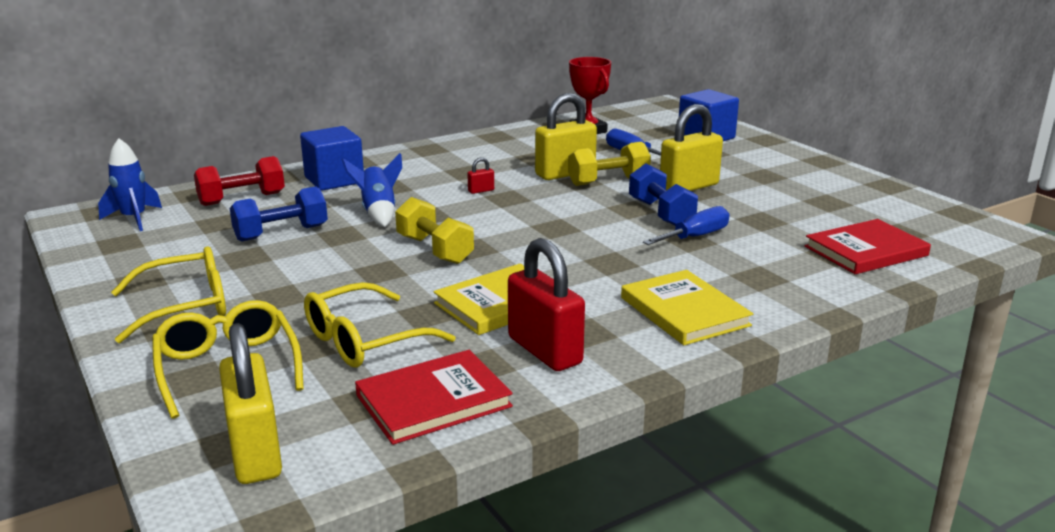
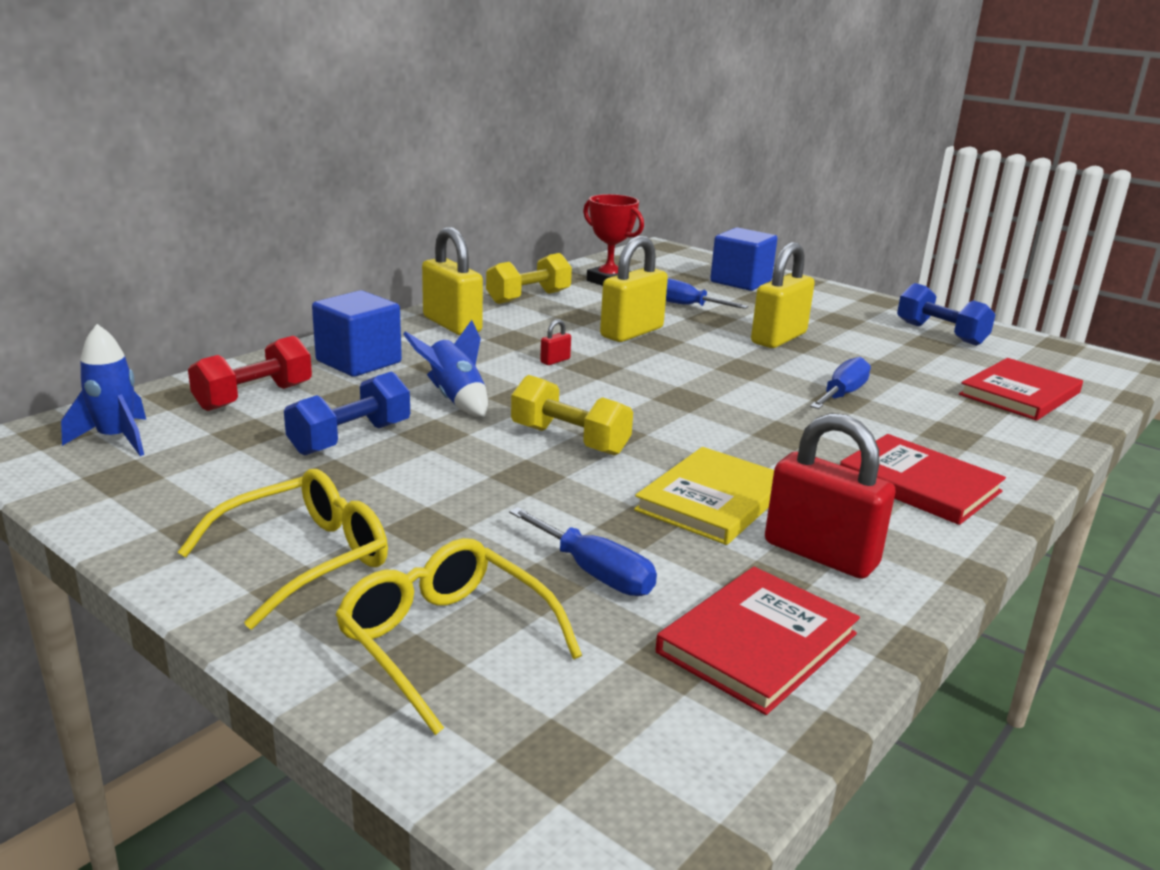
camera: 20 degrees left, 0 degrees up
(255, 453) = (599, 765): yellow padlock -> yellow padlock (452, 325)
(364, 340) = (594, 573): yellow glasses -> blue screwdriver
(608, 181) = (688, 338): yellow dumbbell -> yellow dumbbell (529, 297)
(661, 213) = (780, 371): blue dumbbell -> blue dumbbell (940, 333)
(684, 311) = (919, 484): yellow book -> red book

